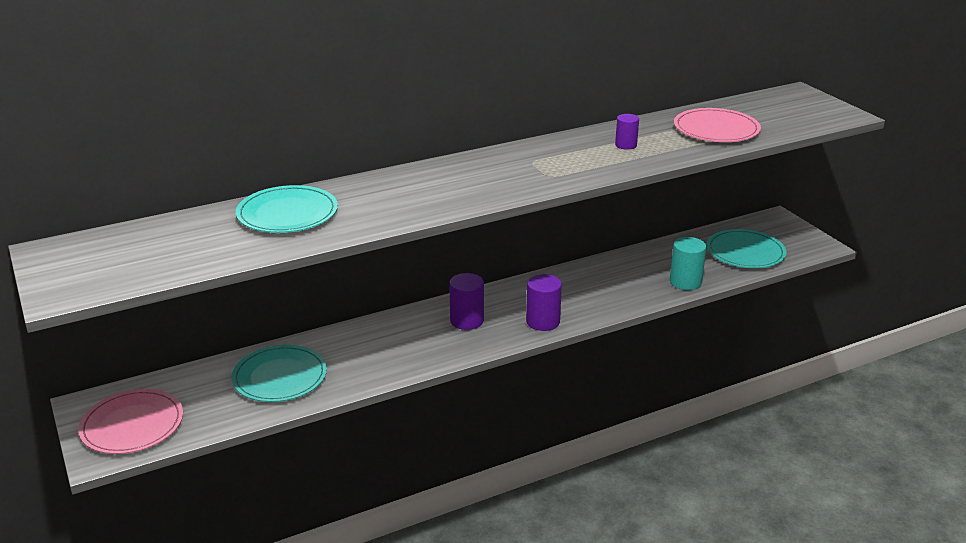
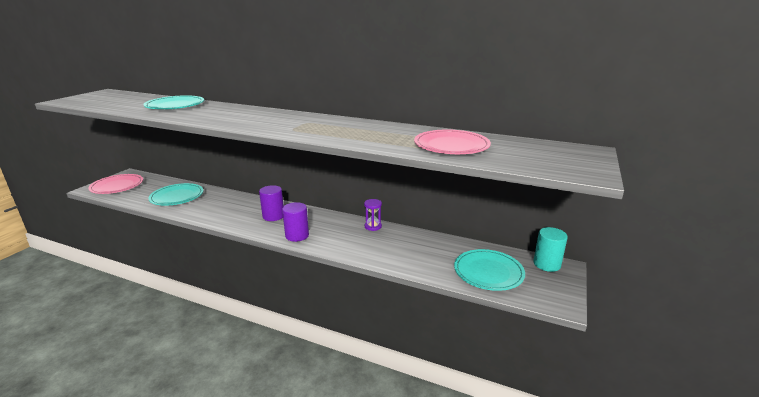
camera: 50 degrees right, 5 degrees down
(584, 270) = (373, 226): none -> purple hourglass
(626, 145) = (372, 133): purple cylinder -> none
(685, 282) = (409, 263): turquoise cylinder -> turquoise cylinder (546, 264)

